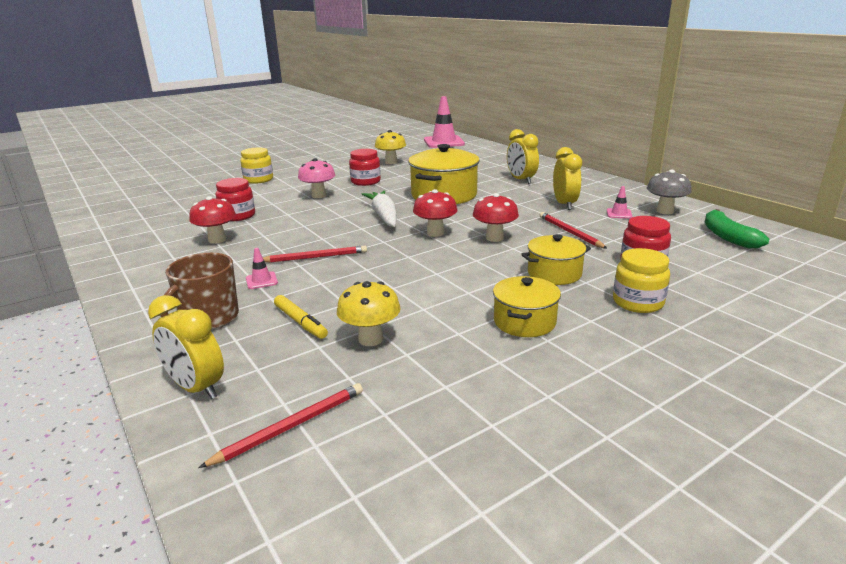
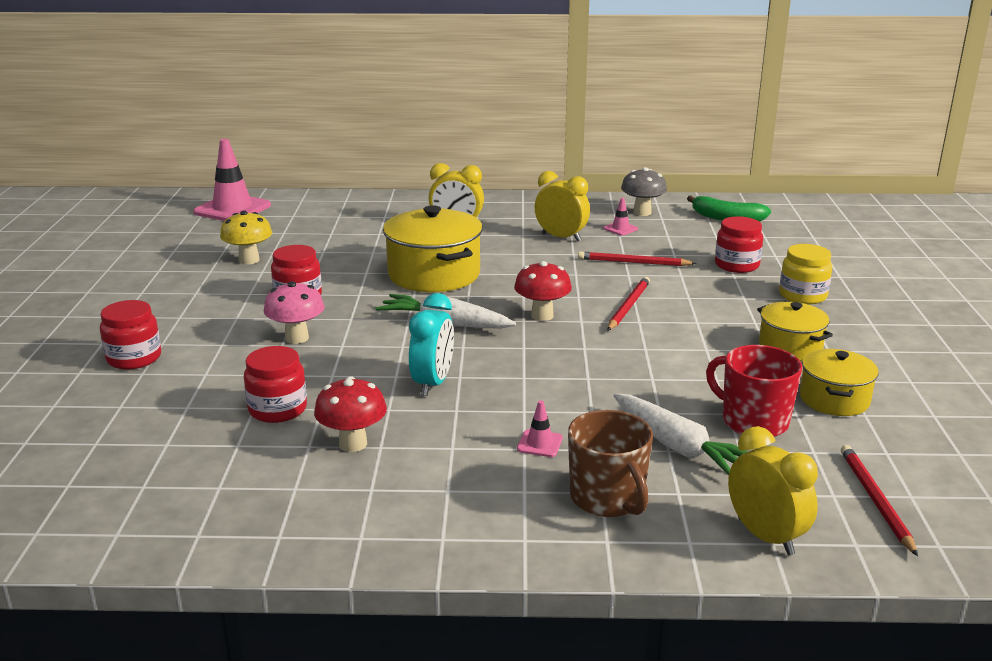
camera: 55 degrees left, 0 degrees up
(196, 388) = (765, 536): yellow clock -> yellow clock turned 105 degrees counterclockwise
(258, 180) = (134, 358): yellow jar -> red jar
(300, 322) = (678, 447): yellow marker -> white carrot
(305, 235) = (433, 383): none -> turquoise clock
(315, 257) = (514, 396): red pencil -> red pencil (628, 306)
(371, 339) = (753, 421): yellow mushroom -> red mug
(494, 238) = (598, 295): red mushroom -> none
(554, 273) = (713, 302): yellow pot -> yellow pot (834, 399)

